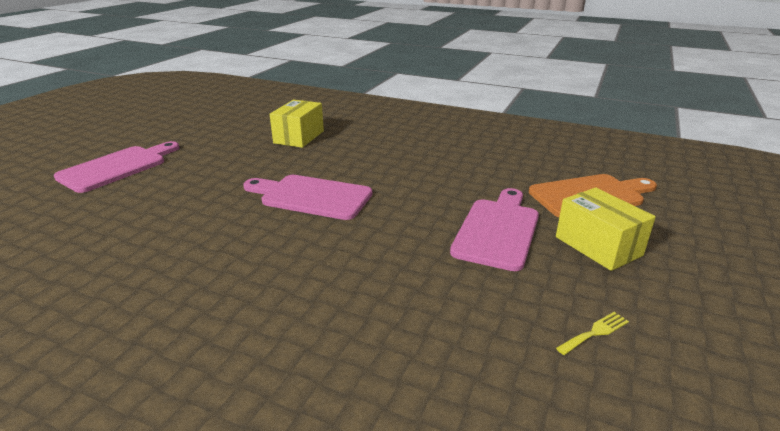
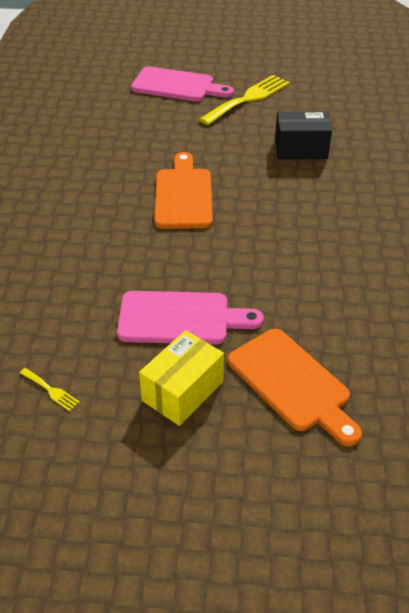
camera: 70 degrees right, 15 degrees up
(195, 141) = (248, 99): none -> yellow fork
(299, 137) = (301, 149): yellow box -> black box
(311, 197) = (183, 195): pink cutting board -> orange cutting board

